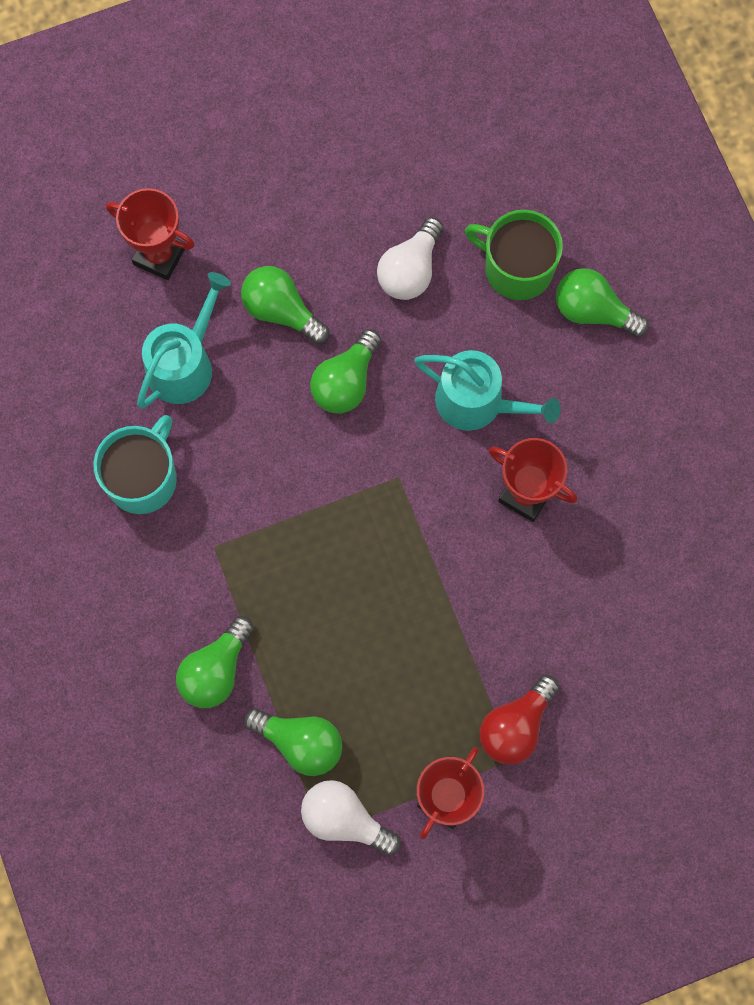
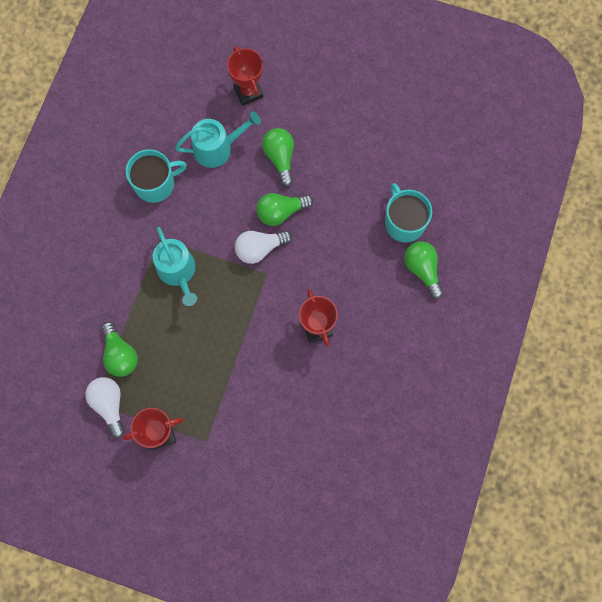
camera: 40 degrees right, 0 degrees up
(216, 670) = (113, 293): green light bulb -> none
(410, 270) = (354, 185): white light bulb -> white light bulb (259, 249)
(477, 402) = (332, 268): turquoise watering can -> turquoise watering can (178, 272)
(516, 268) = (404, 222): green mug -> turquoise mug
(516, 726) = (220, 428): red light bulb -> none

